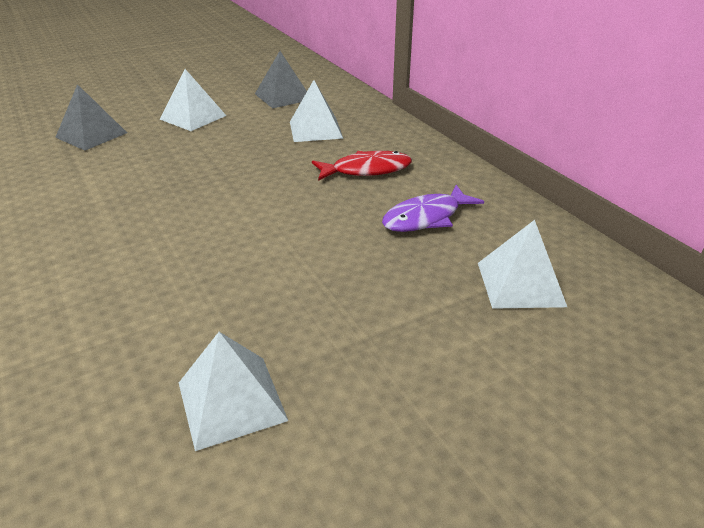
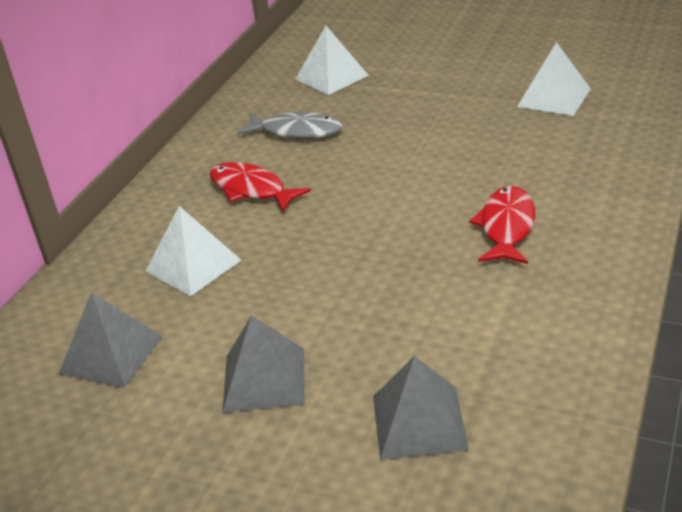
camera: 125 degrees left, 0 degrees up
(135, 231) = (507, 227): none -> red fish
(193, 117) = (264, 379): white pyramid -> grey pyramid
(426, 217) = (296, 131): purple fish -> grey fish

